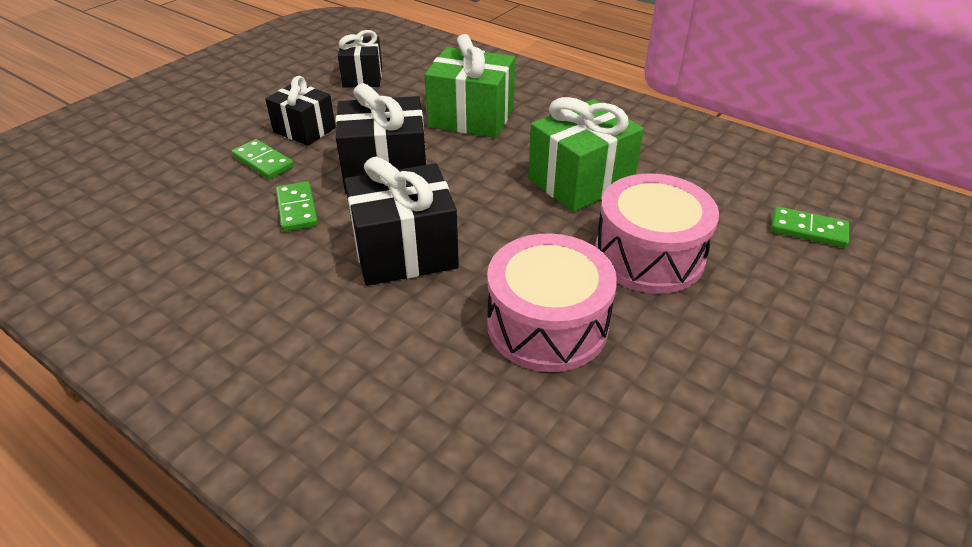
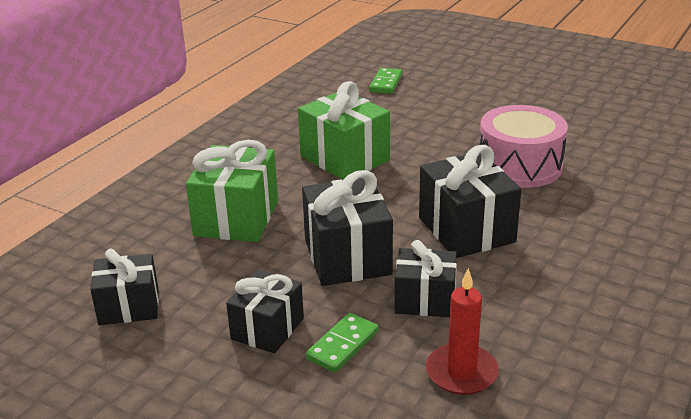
camera: 95 degrees left, 10 degrees down
(190, 217) = (461, 372): none -> red candle
(297, 209) = (425, 300): green domino -> black gift
(649, 255) = (432, 132): pink drum -> none

